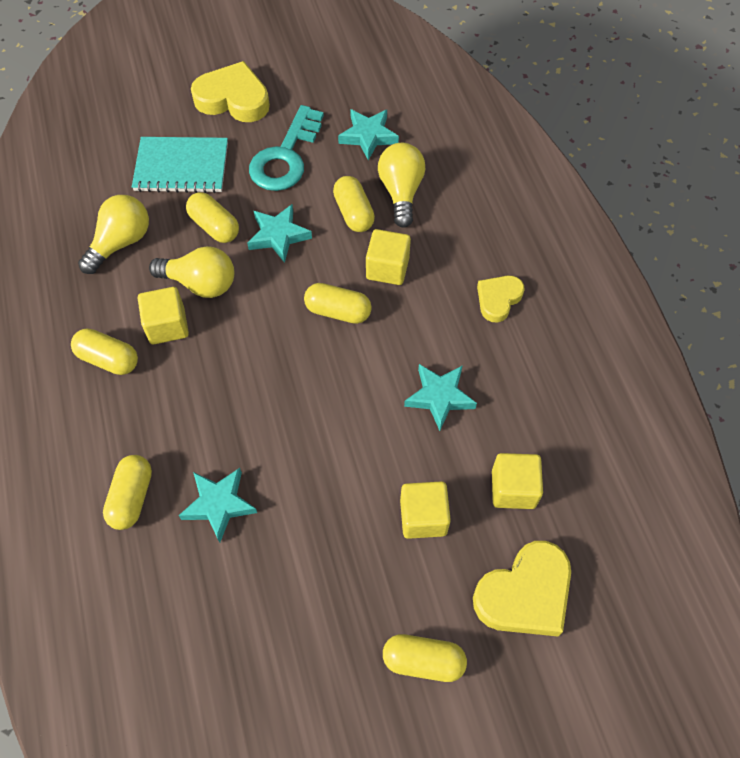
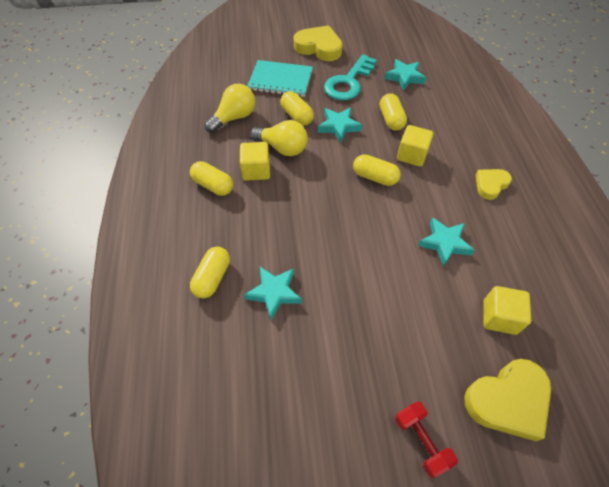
camera: 10 degrees right, 5 degrees down
(401, 192) = (424, 111): yellow light bulb -> none
(423, 517) = (427, 327): yellow cube -> none
(423, 661) = (421, 441): yellow capsule -> red dumbbell

